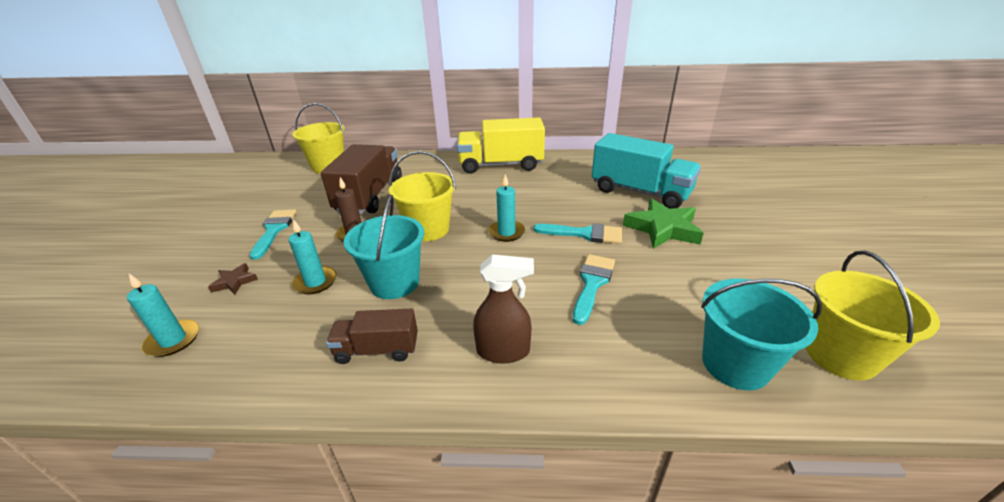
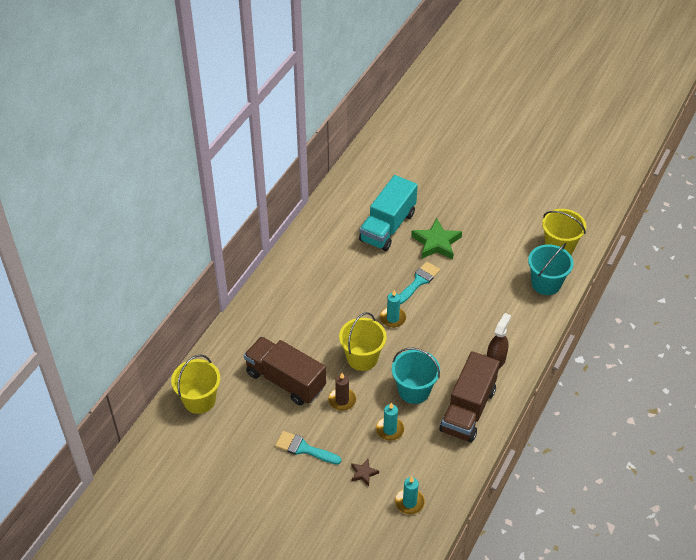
camera: 65 degrees left, 15 degrees up
(377, 350) = (468, 410): brown truck -> brown truck, size x1.85
(501, 165) = (288, 282): yellow truck -> none
(592, 283) = (467, 302): turquoise brush -> none
(640, 192) = (388, 227): turquoise truck -> turquoise truck turned 150 degrees clockwise

